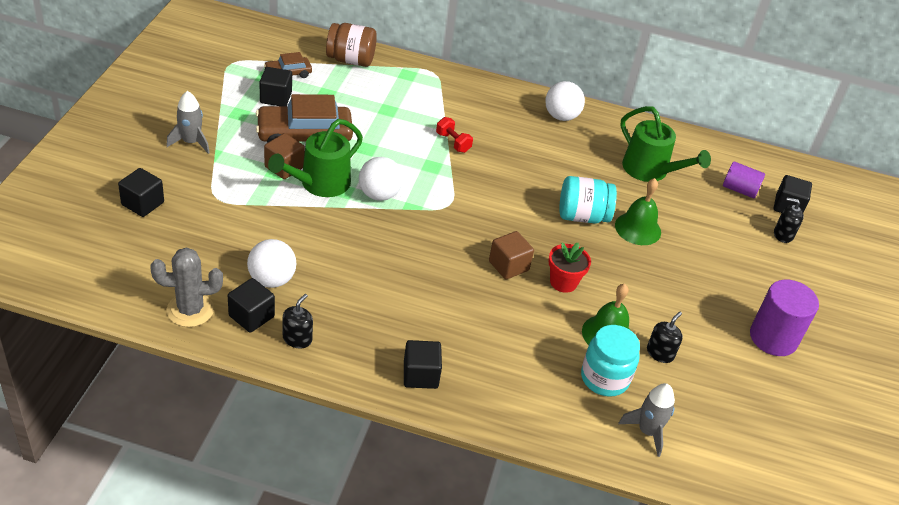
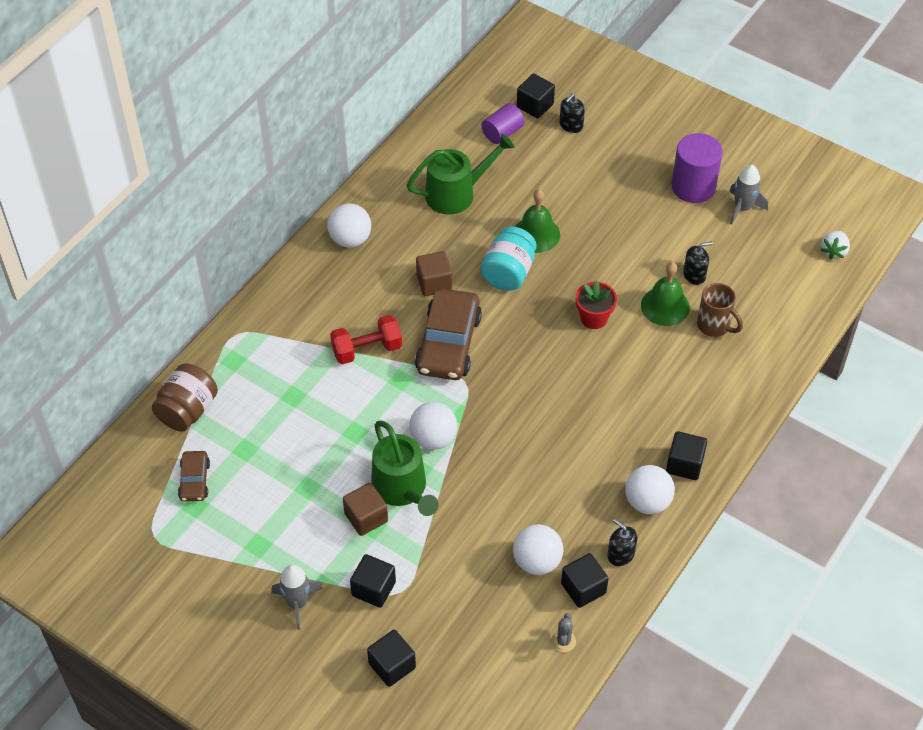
camera: 65 degrees left, 10 degrees up
(190, 310) = (563, 641): grey cactus -> grey cactus, size x0.51
(276, 98) = (238, 502): black cube -> black cube (373, 589)
(304, 136) = (317, 487): brown car -> brown car (448, 344)
(365, 351) = (647, 502): none -> white ball
(453, 142) = (367, 349): red dumbbell -> red dumbbell, size x1.51
(508, 266) = (562, 355): brown cube -> brown cube (434, 283)
(604, 378) = (714, 326): turquoise jar -> brown mug
(647, 431) = (776, 315): grey rocket -> grey rocket (742, 208)
(660, 353) = (694, 275): black soap dispenser -> black soap dispenser turned 105 degrees clockwise
(768, 476) = (834, 251): none -> white strawberry

